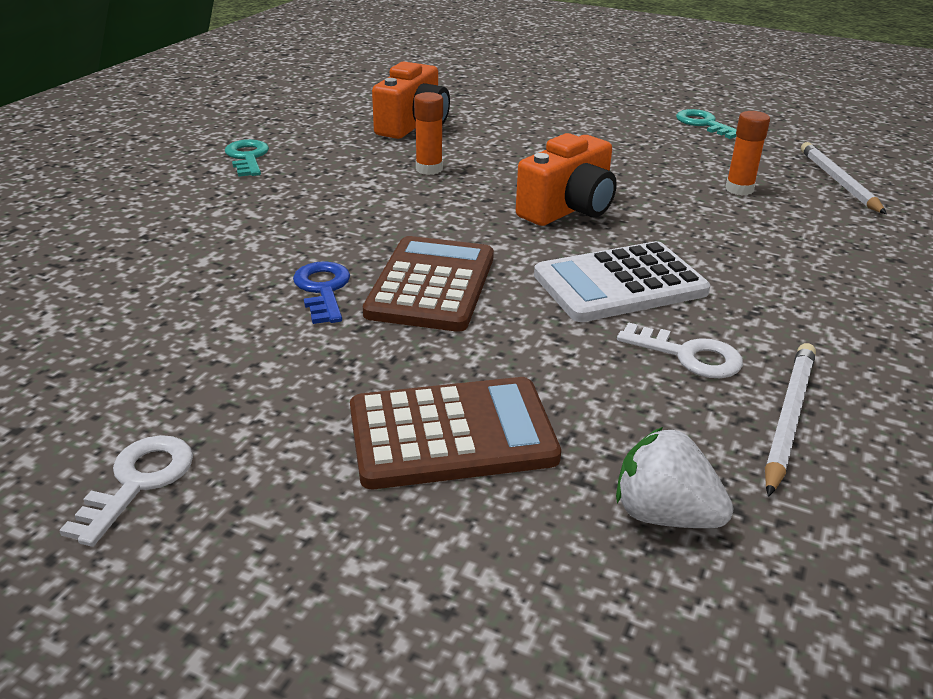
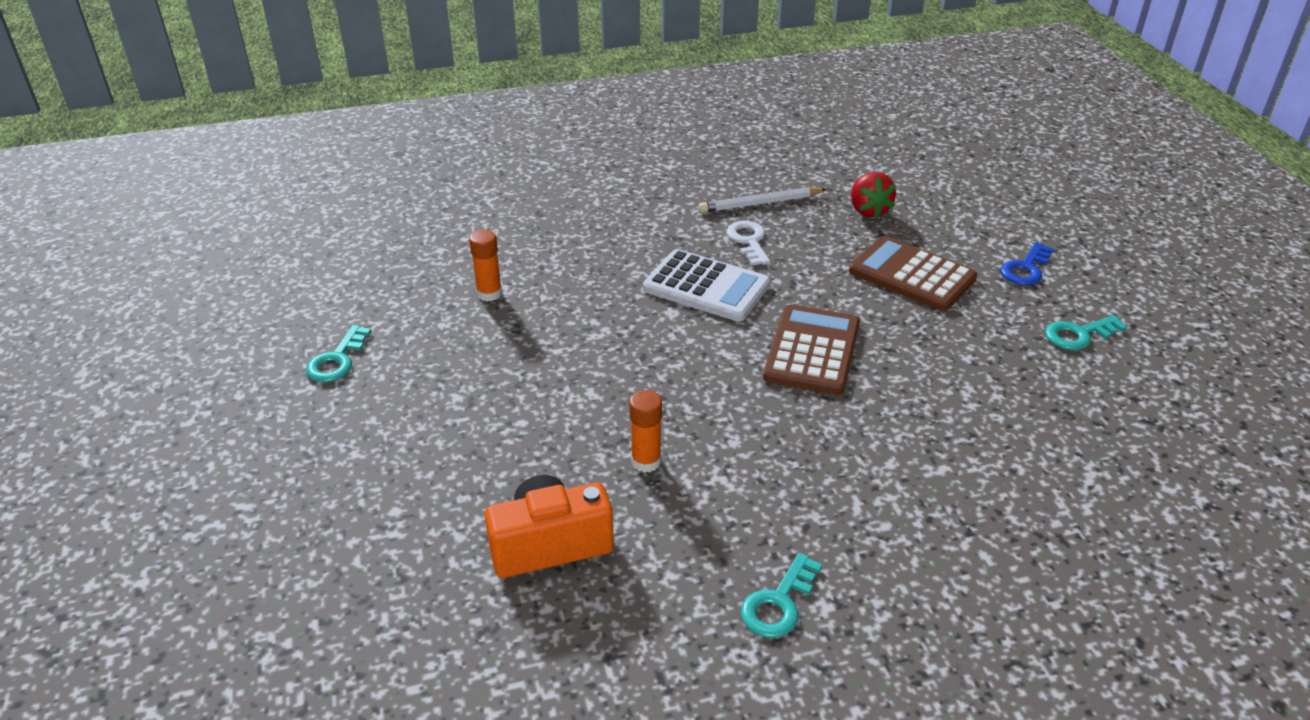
camera: 130 degrees left, 5 degrees up
(138, 482) = (1078, 335): white key -> turquoise key
(323, 289) = (883, 388): blue key -> blue key (1025, 269)
(431, 285) = (812, 351): brown calculator -> brown calculator turned 135 degrees clockwise
(568, 209) = (627, 351): orange camera -> none
(664, 515) = (868, 210): white strawberry -> red strawberry
(838, 181) = (420, 259): white pencil -> none

